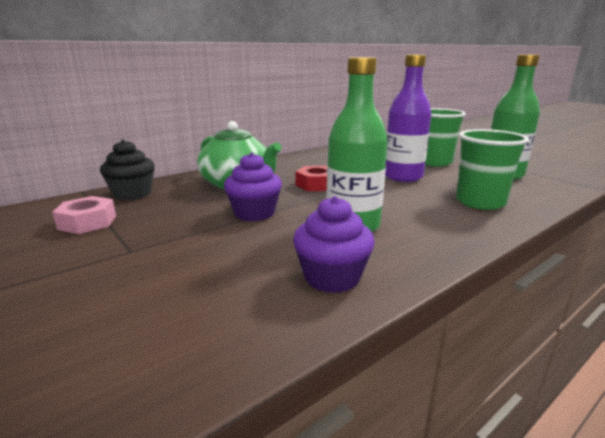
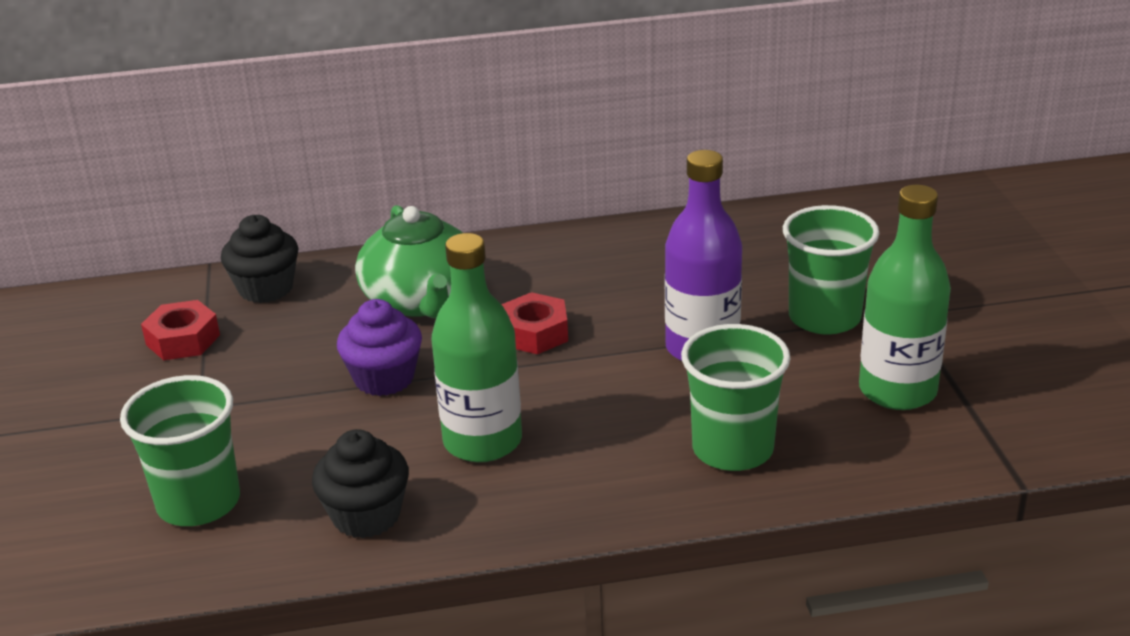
camera: 30 degrees right, 10 degrees up
(87, 222) = (183, 340): pink nut -> red nut
(181, 306) = (199, 502): none -> green cup
(332, 277) = (366, 516): purple cupcake -> black cupcake

